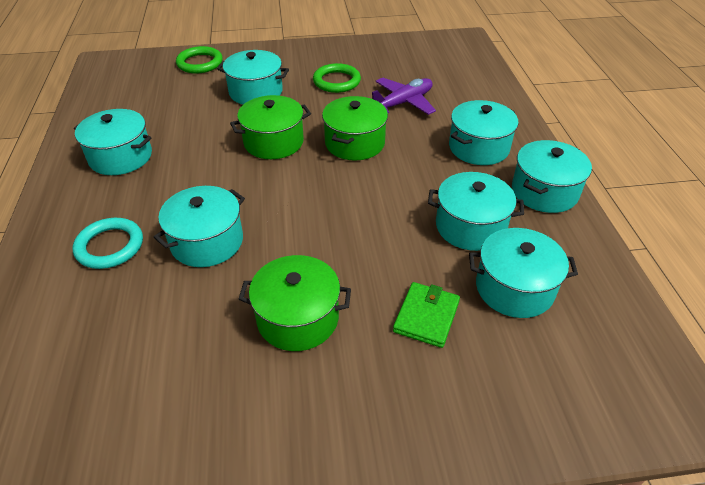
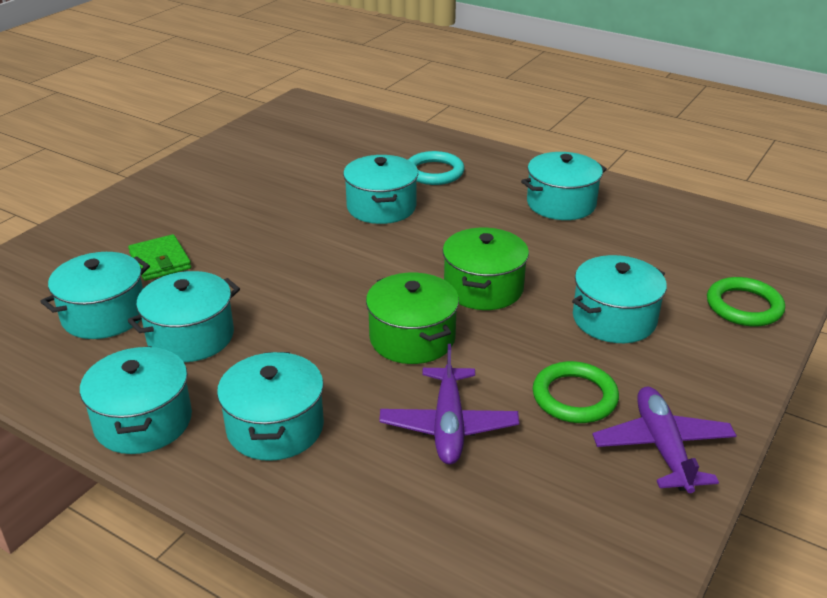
camera: 130 degrees right, 10 degrees down
(298, 318) = (249, 214): green pot -> none
(342, 54) = (662, 447): none -> purple plane

